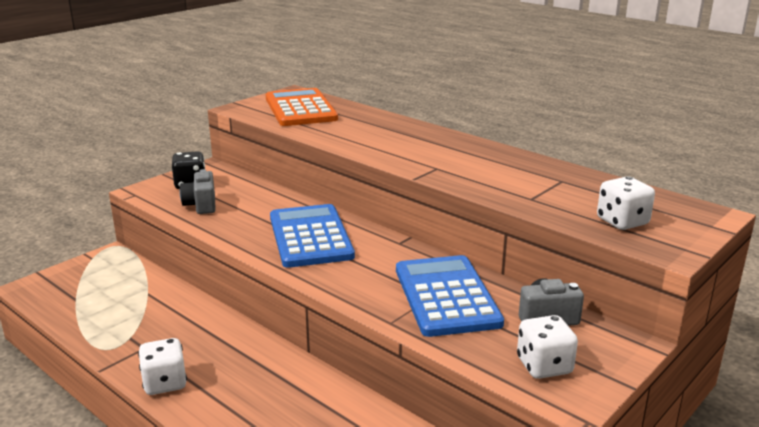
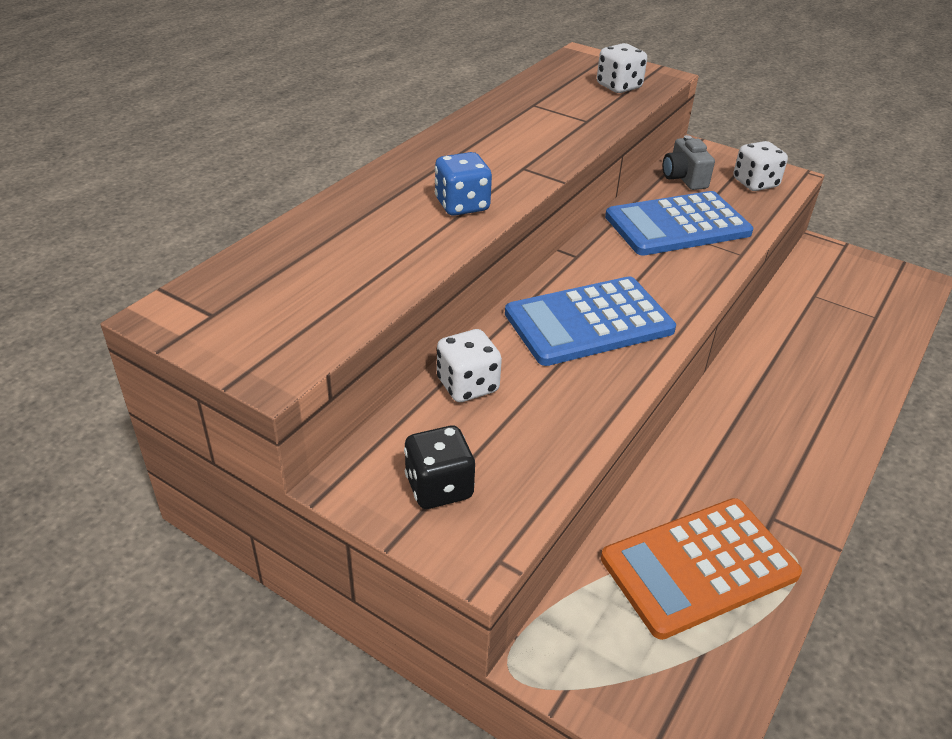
camera: 100 degrees left, 15 degrees up
(165, 383) = (823, 475): white dice -> white dice (467, 385)
(201, 205) = (523, 451): grey camera -> none
(300, 109) = (282, 292): orange calculator -> orange calculator (699, 566)
(381, 147) = (462, 205): none -> blue dice

